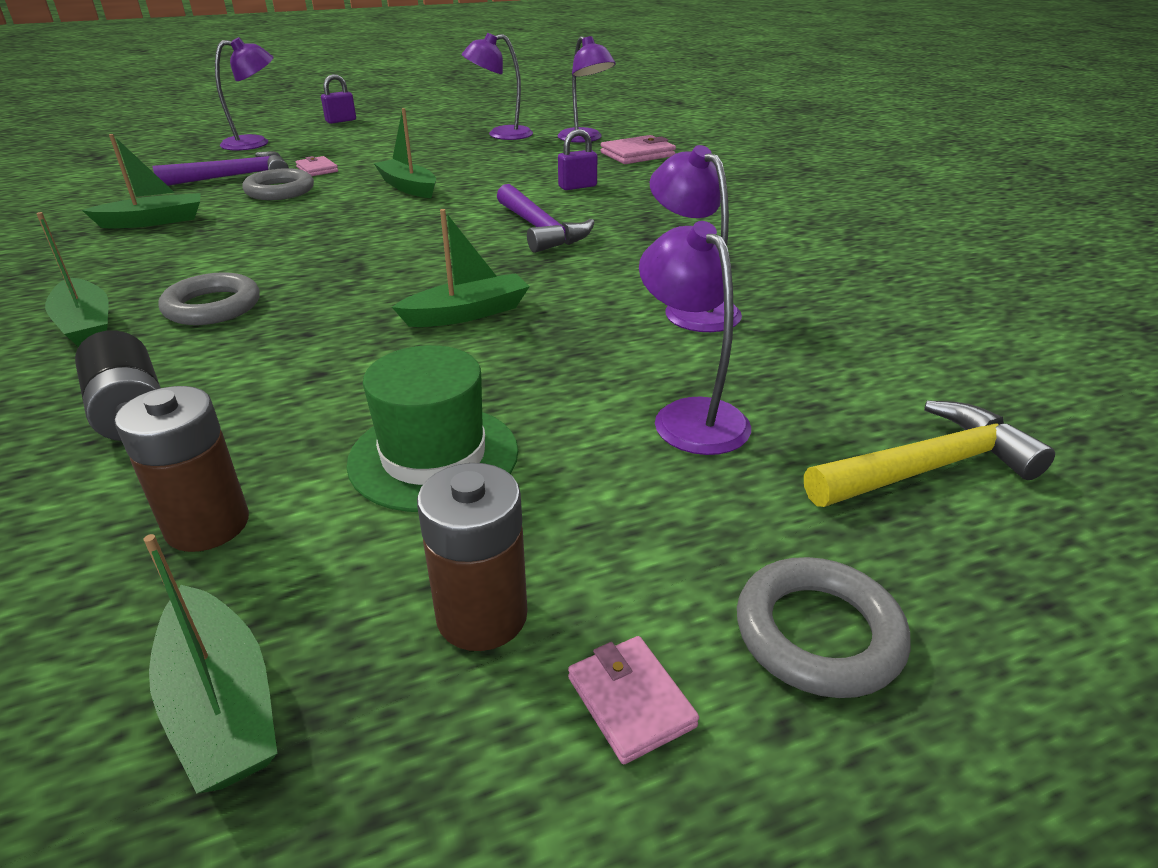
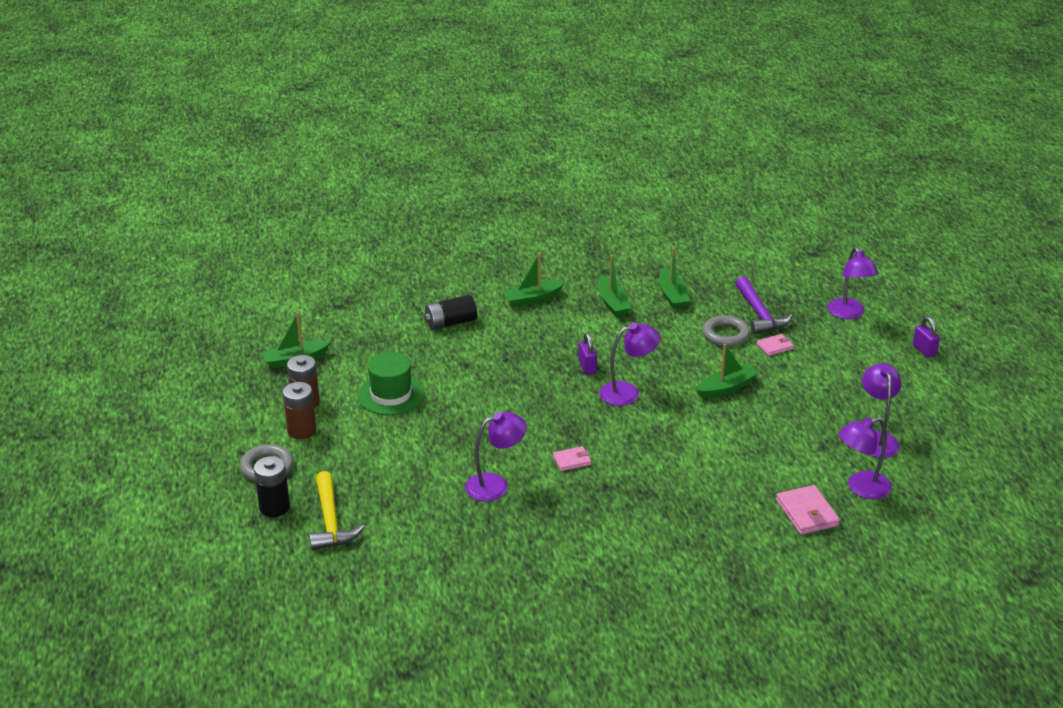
camera: 100 degrees right, 0 degrees up
(207, 525) = (371, 349): brown battery -> brown battery (301, 430)
(212, 306) = (544, 330): grey ring -> none
(467, 313) = (512, 407): green boat -> green boat (612, 303)
(540, 229) = (629, 441): purple hammer -> none
(577, 186) = (719, 467): purple padlock -> purple padlock (587, 367)
(630, 701) = (262, 427): pink wallet -> pink wallet (572, 460)
(690, 416) = (393, 464): purple lamp -> purple lamp (627, 392)
(962, 574) = (274, 507): none -> black battery

